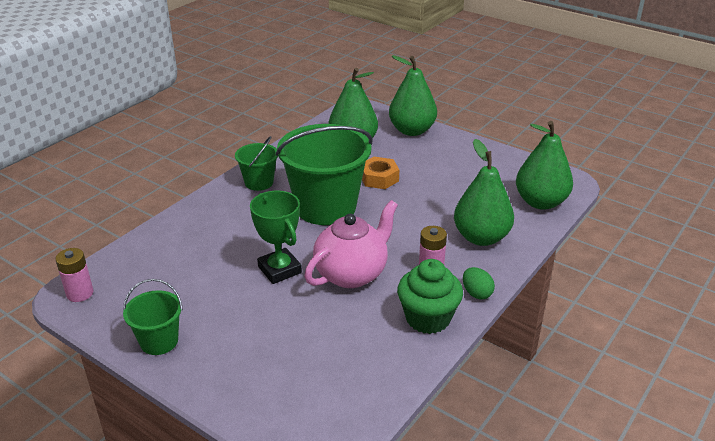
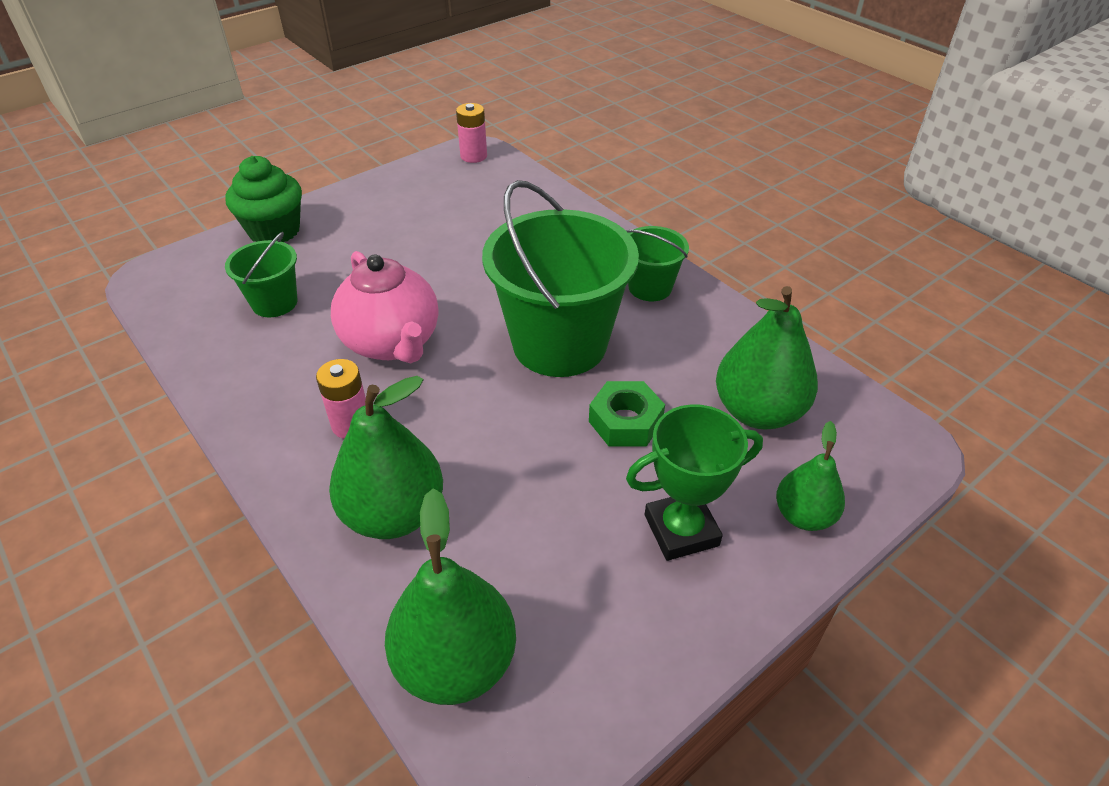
camera: 105 degrees right, 10 degrees up
(159, 341) = (370, 196): green bucket -> green bucket (274, 303)
(279, 270) = (437, 283): green trophy -> green trophy (681, 530)
(379, 178) = (625, 421): orange nut -> green nut
(412, 130) = (803, 515): green pear -> green pear, size x0.60
(428, 318) = (260, 395): green cupcake -> green cupcake (274, 231)
(476, 293) = (269, 462): green egg -> none

